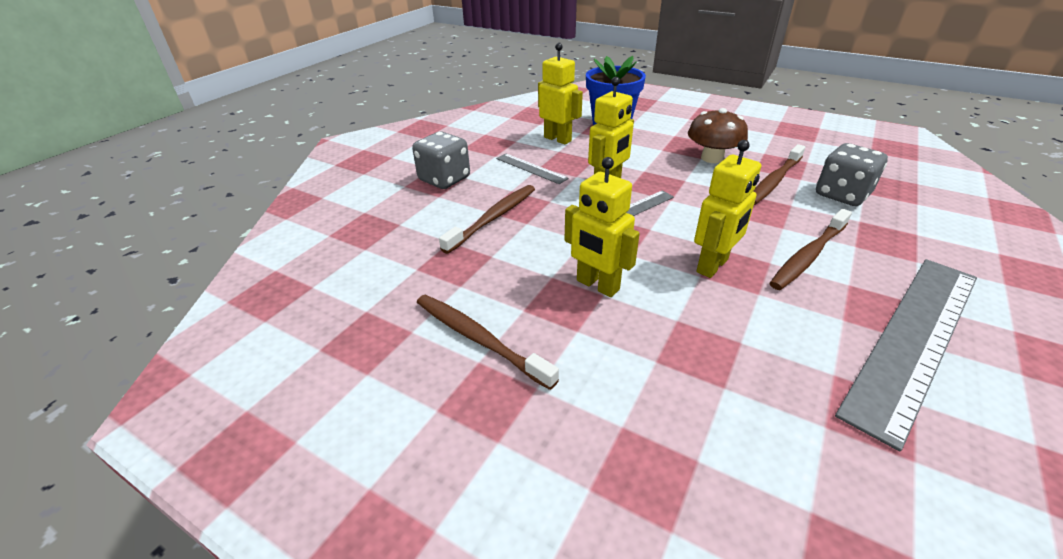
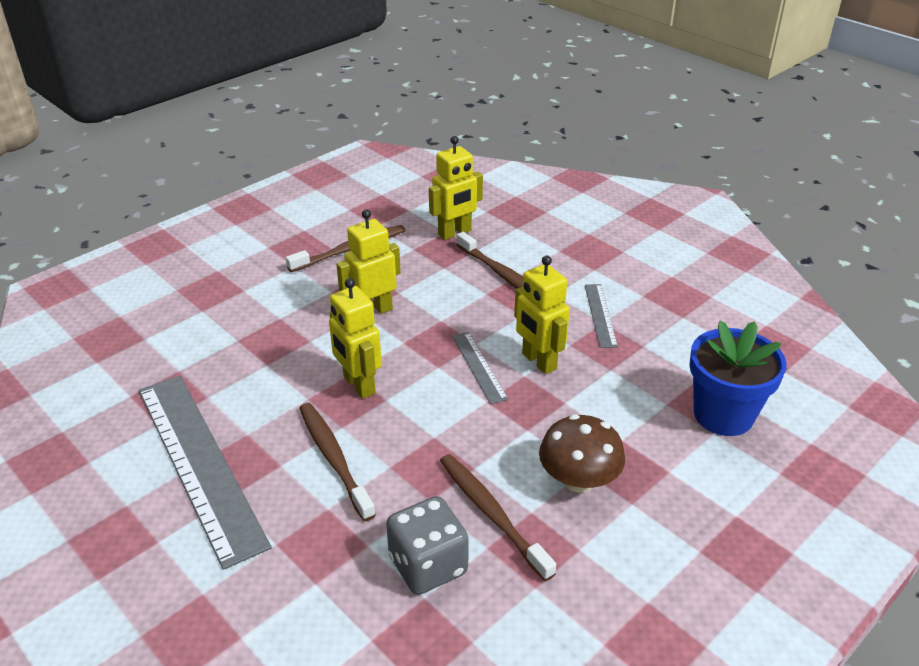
camera: 105 degrees right, 0 degrees up
(444, 179) = (593, 256): grey dice -> none
(531, 168) = (600, 315): grey ruler -> grey ruler turned 60 degrees counterclockwise
(558, 139) = (679, 351): yellow robot -> yellow robot (455, 233)

